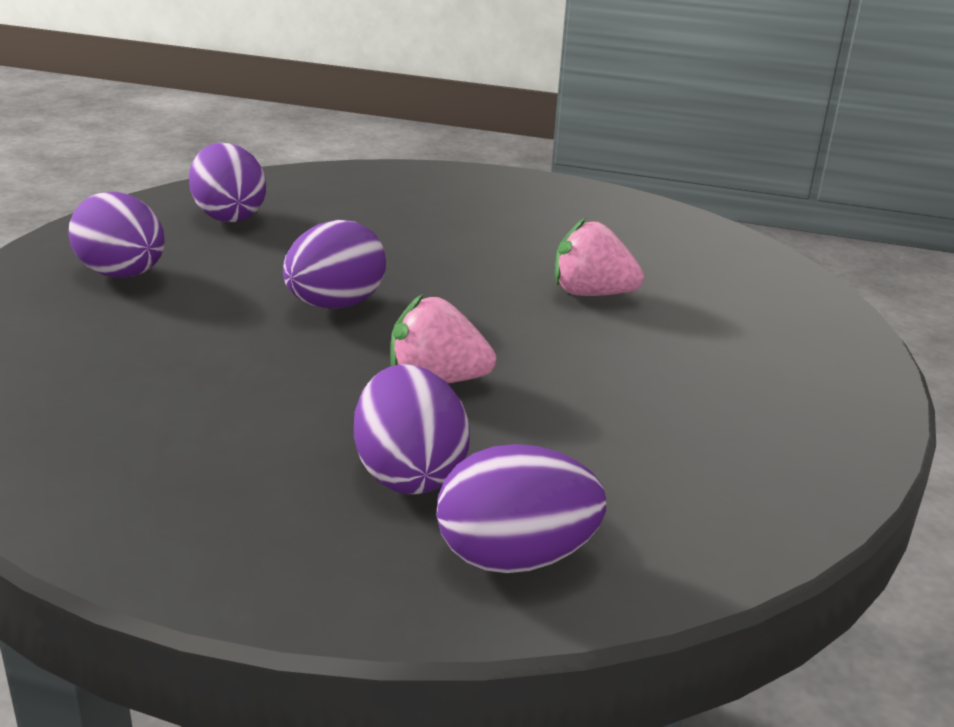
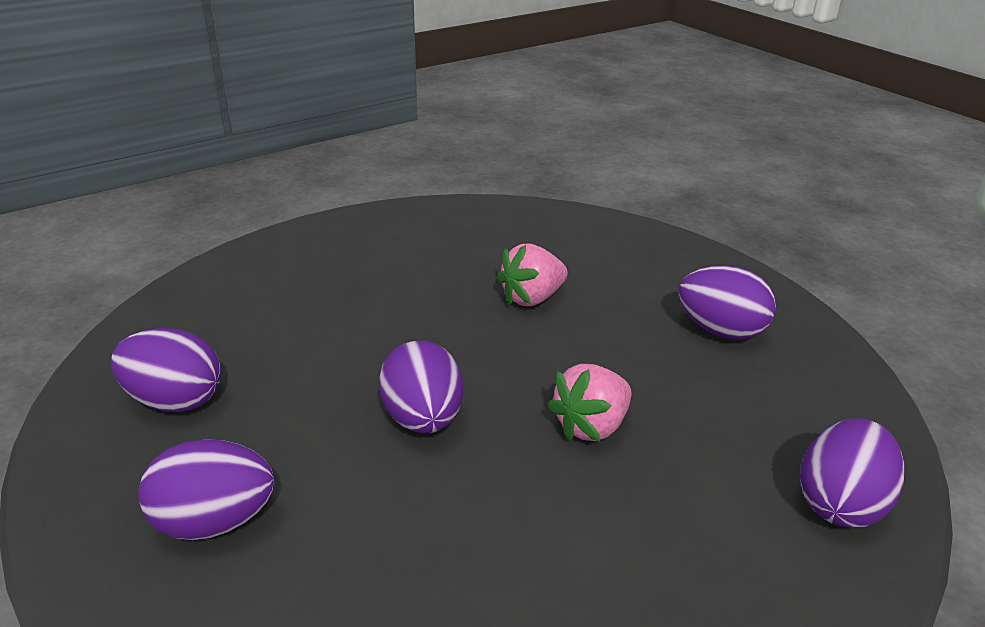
camera: 50 degrees left, 5 degrees up
(409, 474) = (710, 502): purple egg -> purple egg (720, 331)

